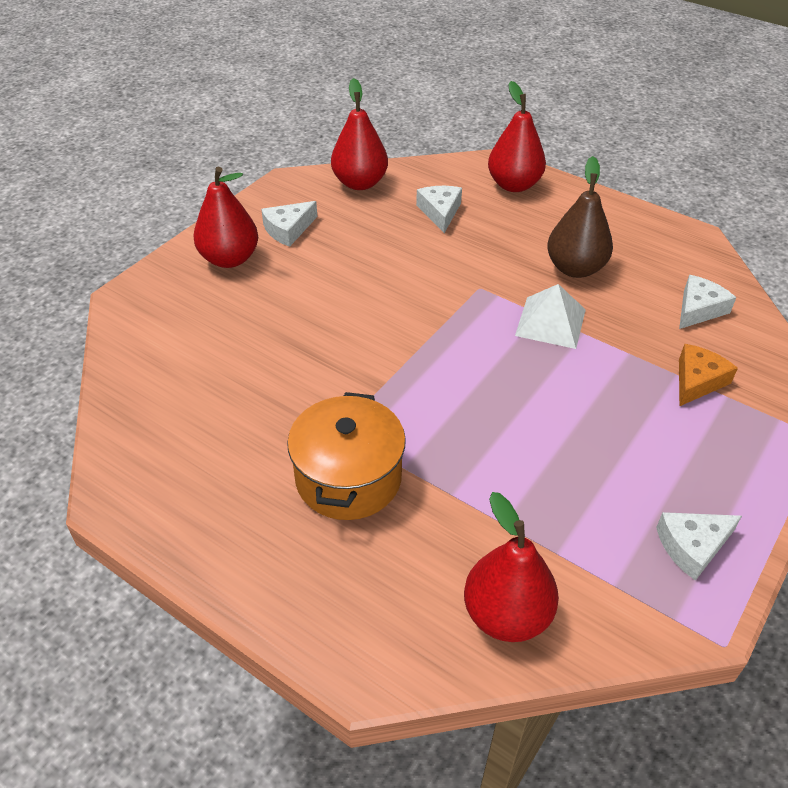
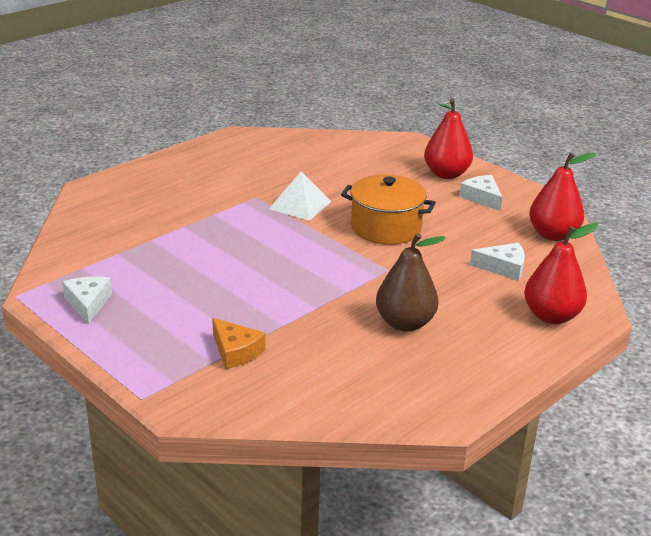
camera: 100 degrees right, 15 degrees down
(348, 478) = (215, 196): orange pot -> orange pot (386, 227)
(506, 615) = (89, 229): red pear -> none
(550, 322) = (334, 295): white pyramid -> white pyramid (300, 205)
(699, 309) = (327, 380): white cheese -> none

